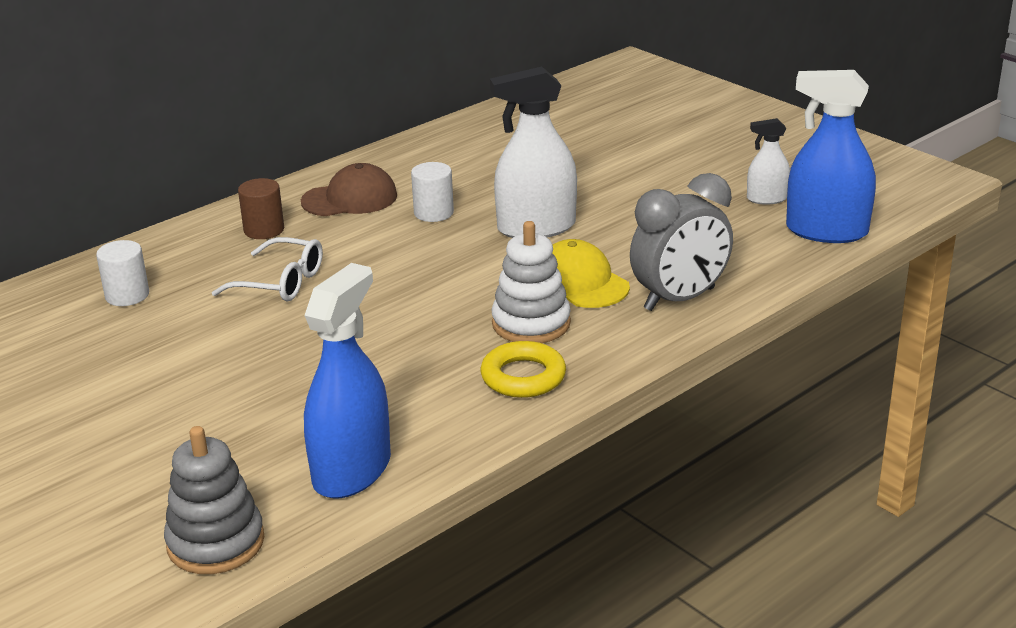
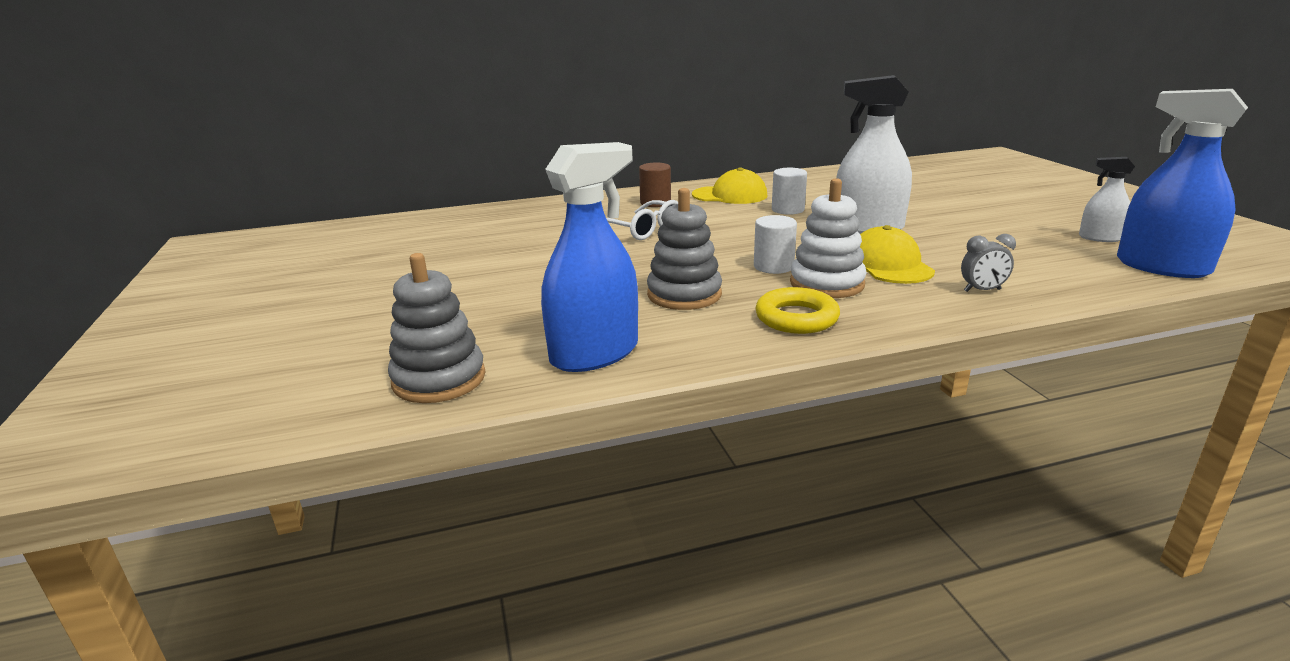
camera: 25 degrees right, 5 degrees down
(127, 295) = (533, 221): white cylinder -> white cylinder (773, 266)
(350, 199) = (730, 195): brown cap -> yellow cap
(393, 372) = (684, 295): none -> grey stacking toy
(679, 299) = (982, 290): grey clock -> grey clock, size x0.46

